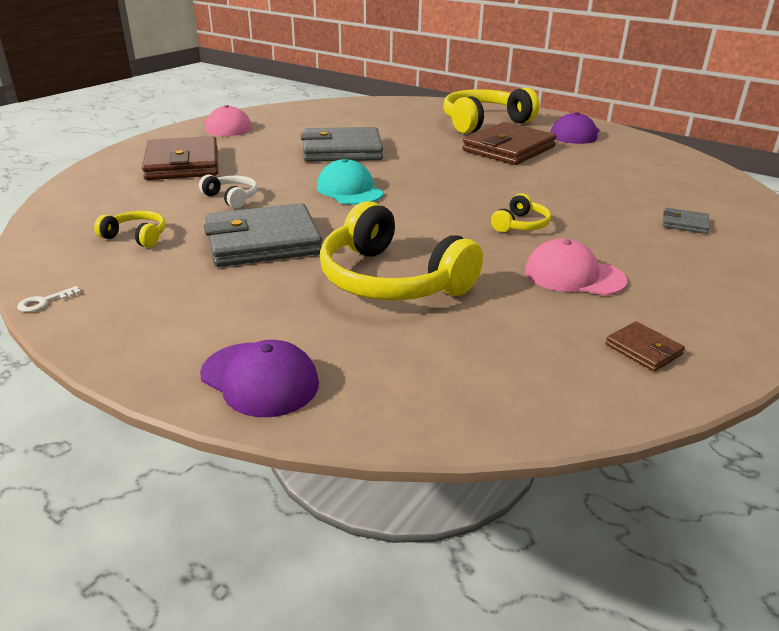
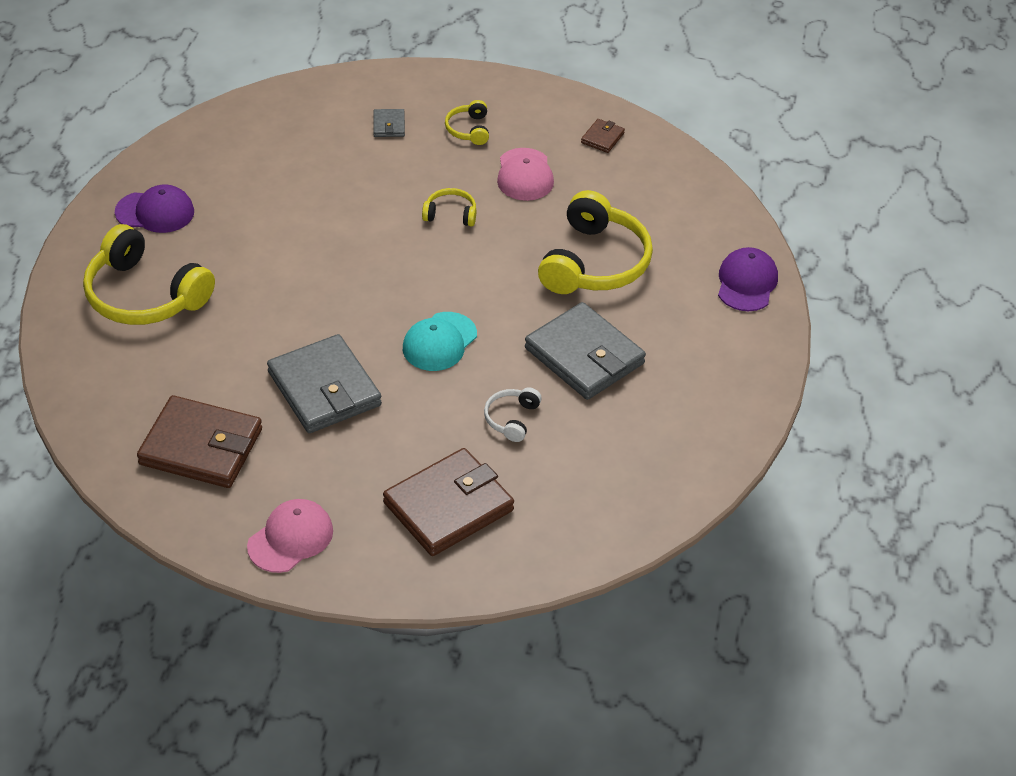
camera: 115 degrees left, 15 degrees up
(44, 302) = (753, 431): white key -> none
(136, 237) = (630, 441): yellow headphones -> yellow headphones (469, 129)
(508, 149) = (243, 255): brown wallet -> brown wallet (201, 447)

